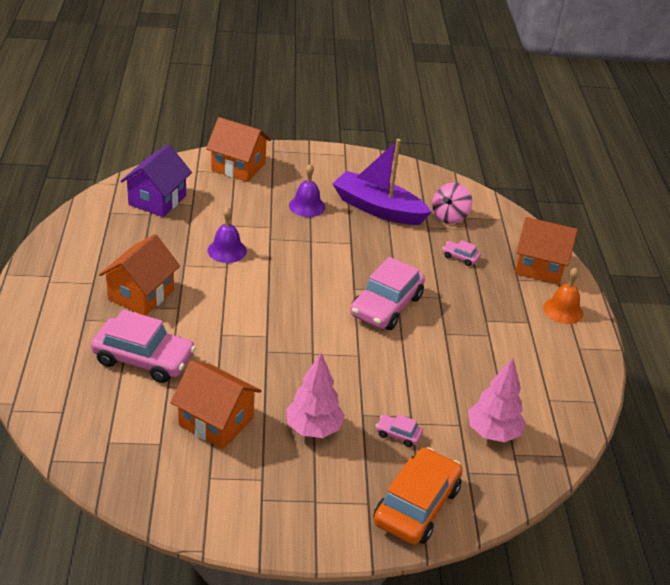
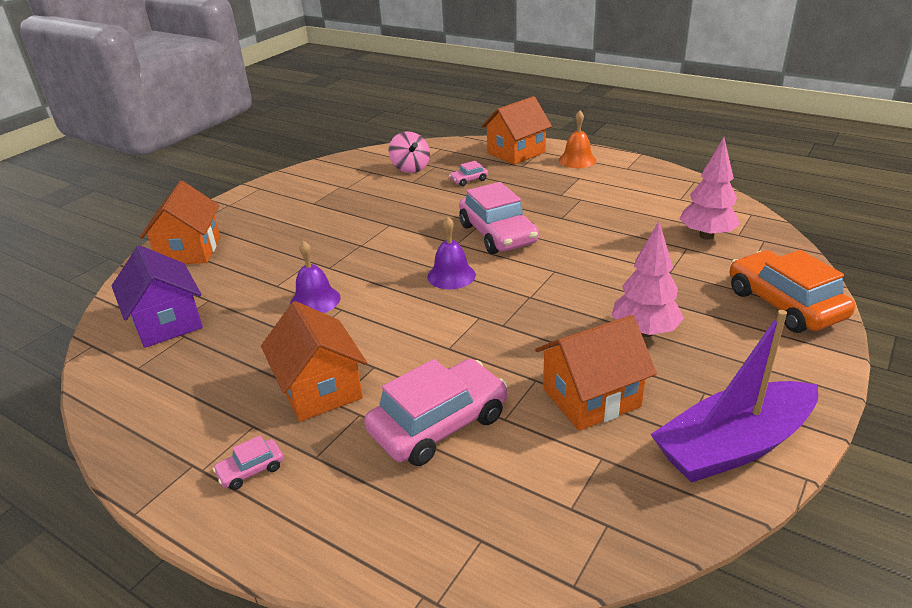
camera: 50 degrees left, 5 degrees down
(238, 167) = (190, 250): orange house -> orange house turned 60 degrees counterclockwise
(307, 206) = (306, 230): purple bell -> purple bell (451, 275)
(378, 209) = (358, 196): purple boat -> purple boat (733, 446)
(398, 434) = (681, 284): pink car -> pink car (251, 470)

